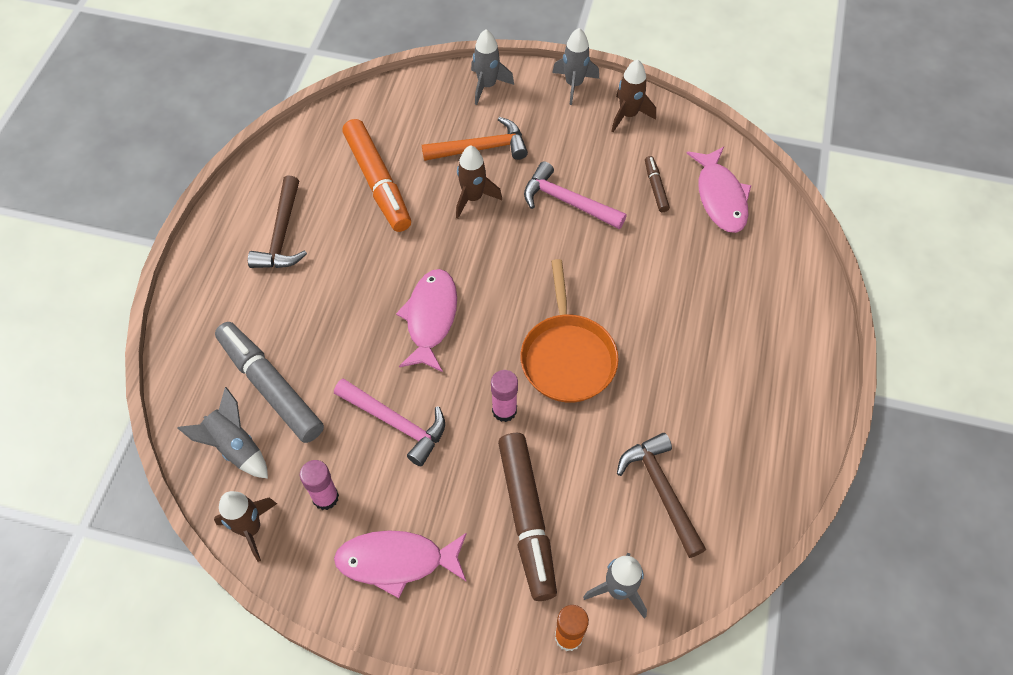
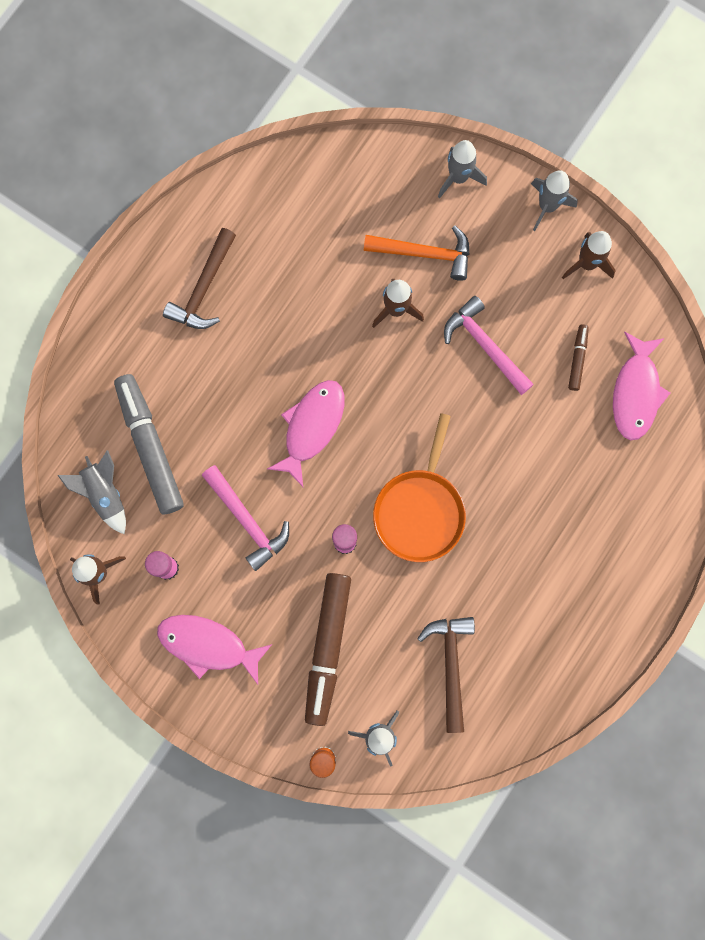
camera: 20 degrees right, 20 degrees up
(377, 182) = (311, 259): orange marker -> none

